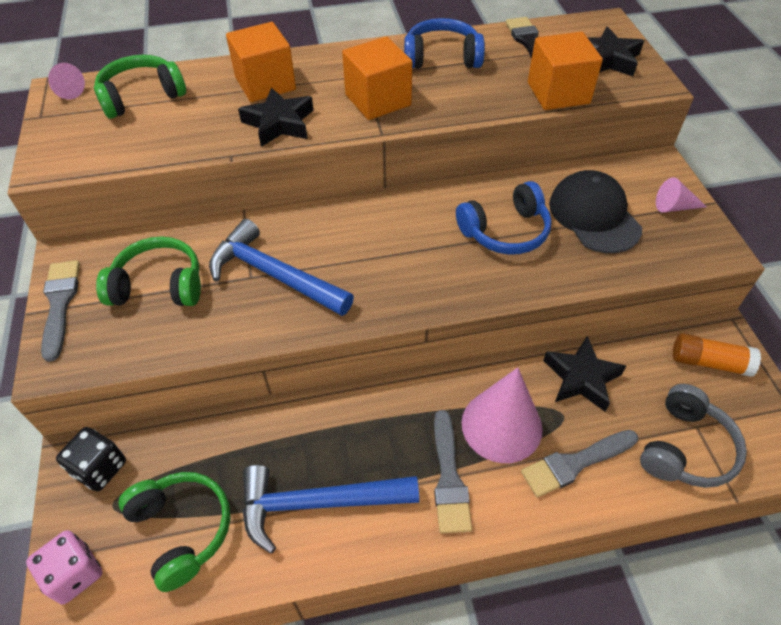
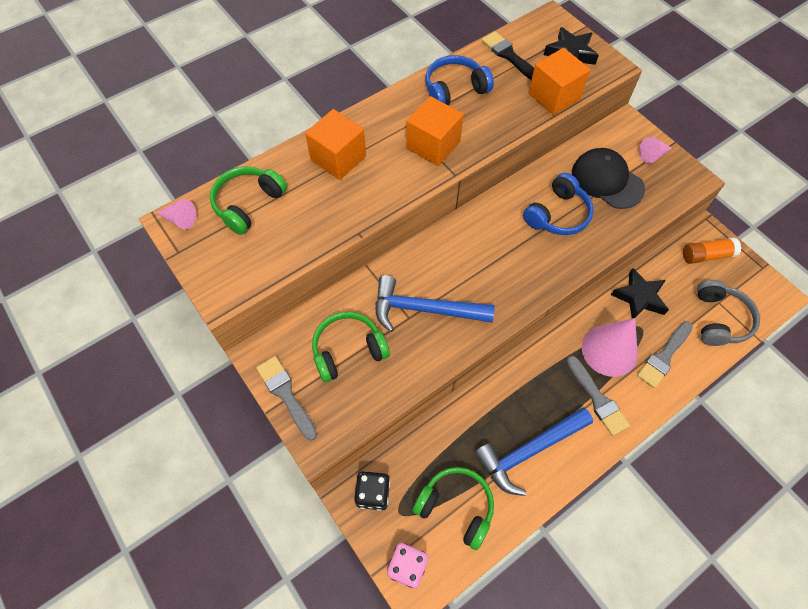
camera: 25 degrees left, 10 degrees up
(279, 123) = (374, 191): black star -> none

